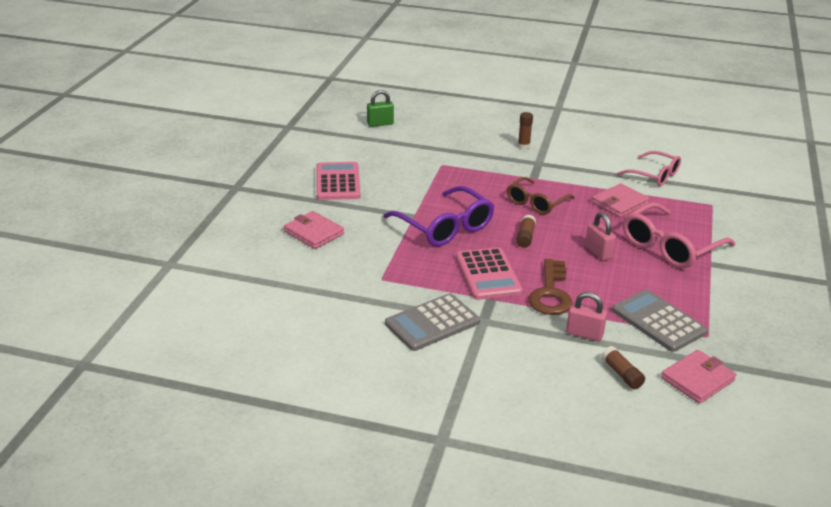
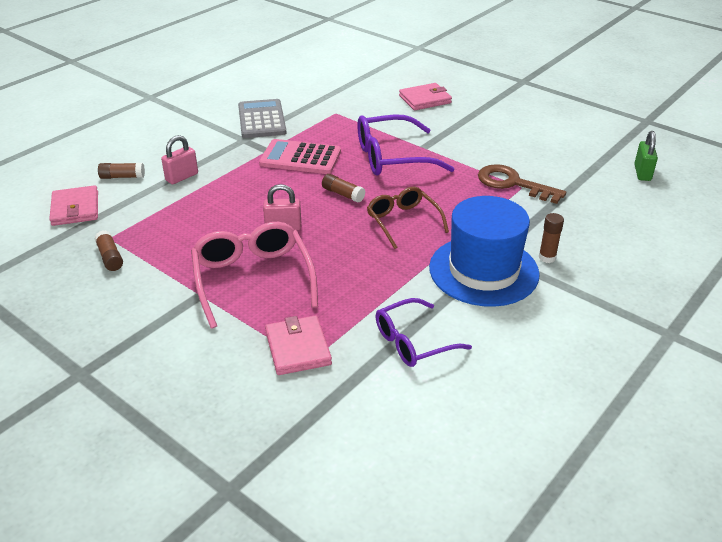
camera: 115 degrees right, 5 degrees up
(338, 182) = (509, 124): pink calculator -> none
(550, 293) = (247, 179): brown key -> brown key (512, 183)
(561, 164) = (483, 270): none -> blue hat
(619, 203) = (364, 280): pink wallet -> pink wallet (298, 348)
(654, 175) = (413, 342): pink glasses -> purple glasses
(658, 321) = (156, 219): grey calculator -> none
(727, 324) = (110, 257): none -> brown glue stick

